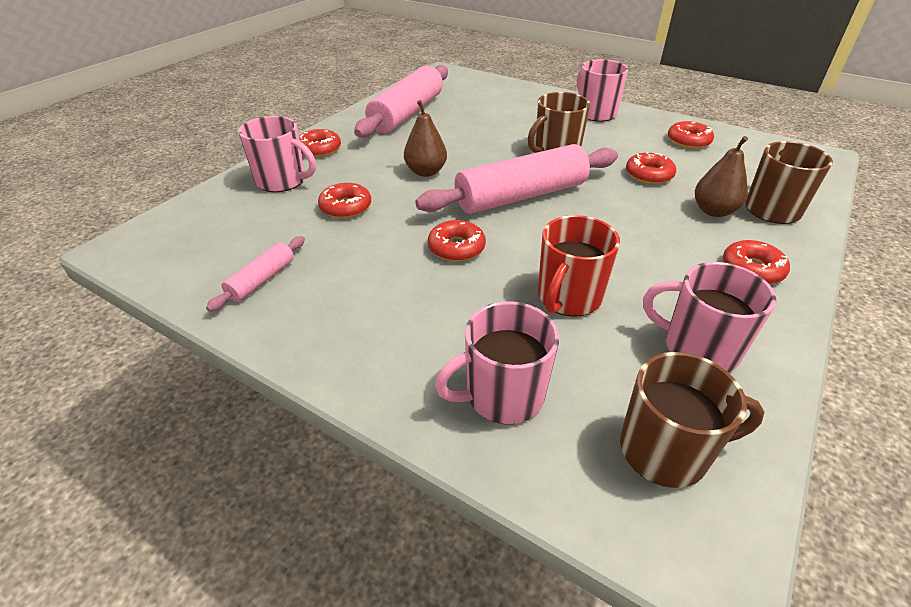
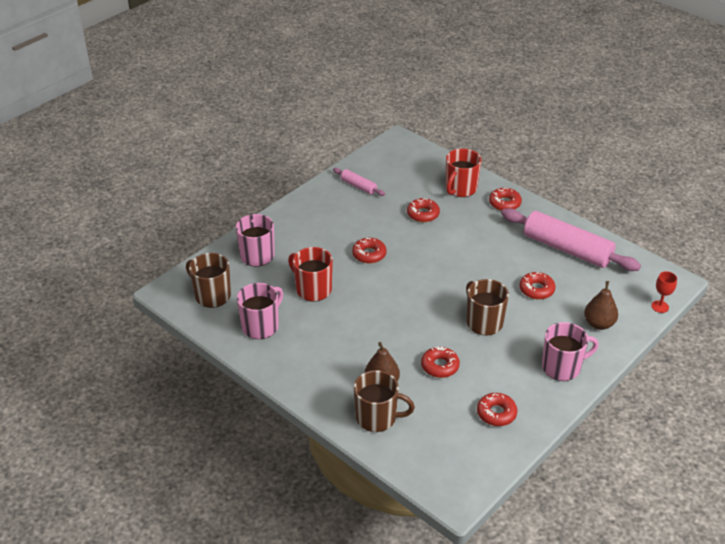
camera: 100 degrees right, 0 degrees up
(282, 181) = (460, 189): pink mug -> red mug
(426, 172) = (463, 250): brown pear -> brown pear (599, 324)
(482, 76) = (660, 306): none -> red goblet
(521, 196) = (421, 291): pink rolling pin -> none
(666, 451) = (212, 295): brown mug -> brown mug turned 120 degrees clockwise
(752, 269) = (314, 375): red donut -> red donut (536, 289)

